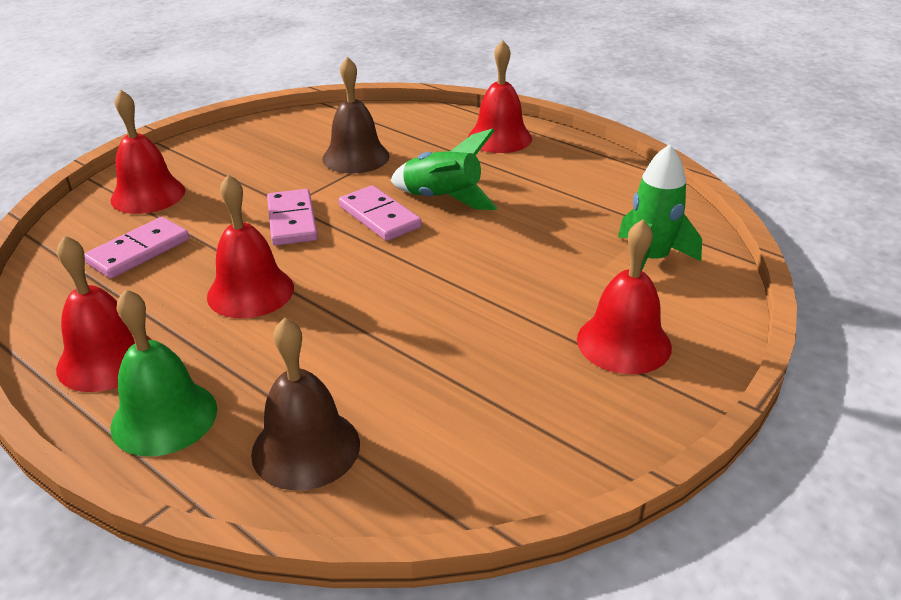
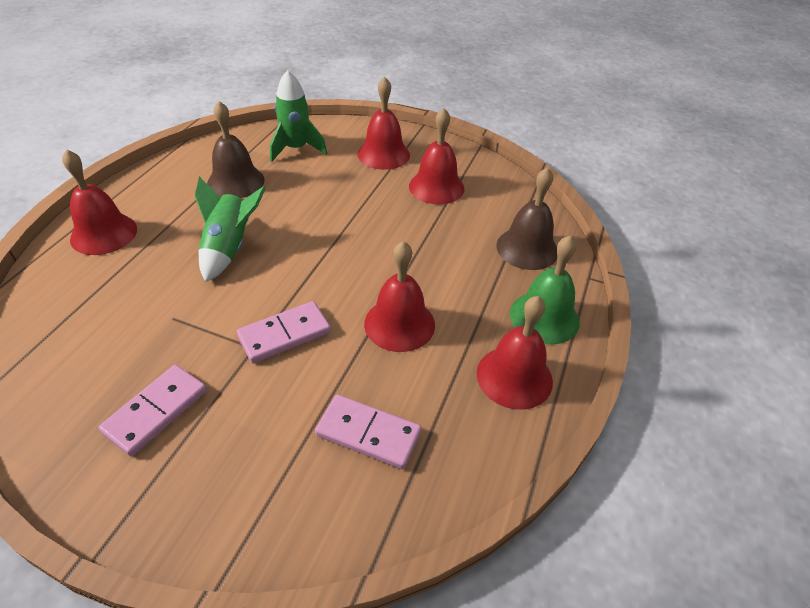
camera: 110 degrees left, 10 degrees up
(148, 195) = (252, 488): red bell -> red bell (436, 187)
(356, 157) = (146, 325): brown bell -> brown bell (235, 182)
(379, 217) = (266, 279): pink domino -> pink domino (156, 411)

